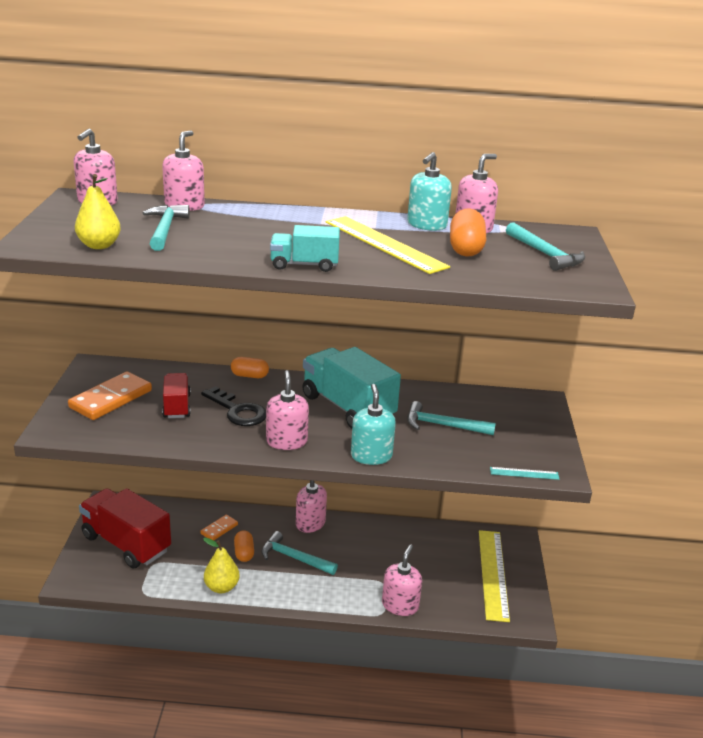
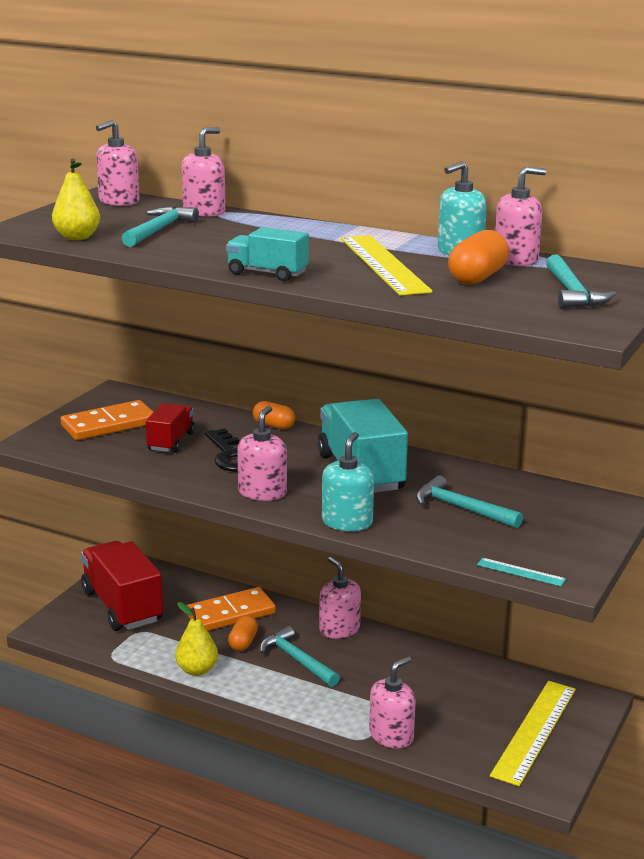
camera: 25 degrees right, 5 degrees down
(219, 529) = (230, 613): orange domino -> orange domino, size x1.89

